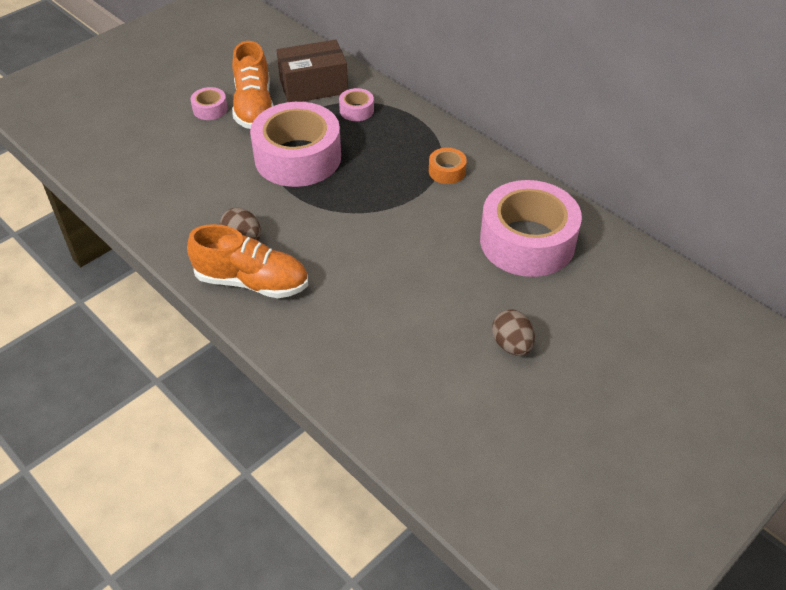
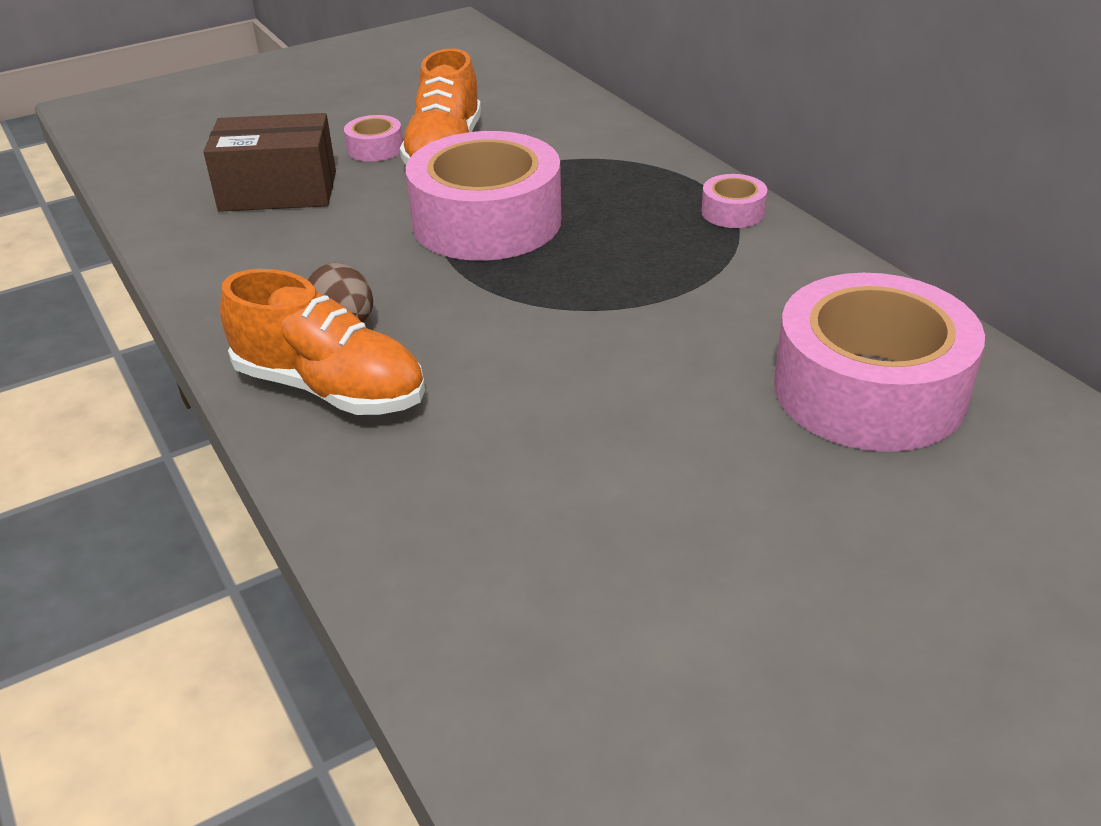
camera: 15 degrees right, 10 degrees down
(313, 86) = (550, 135): brown box -> brown box (278, 191)
(356, 110) = (609, 170): pink tape -> pink tape (733, 212)
(447, 171) = (740, 266): orange tape -> none
(511, 345) = (796, 568): brown egg -> none

